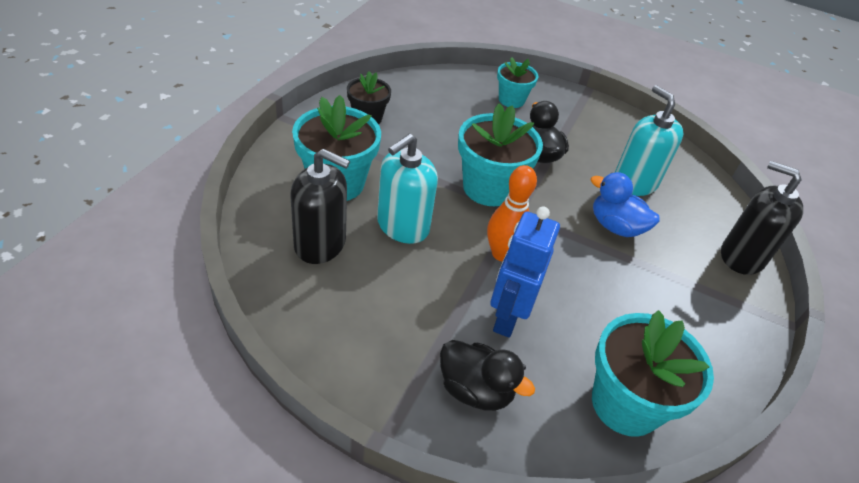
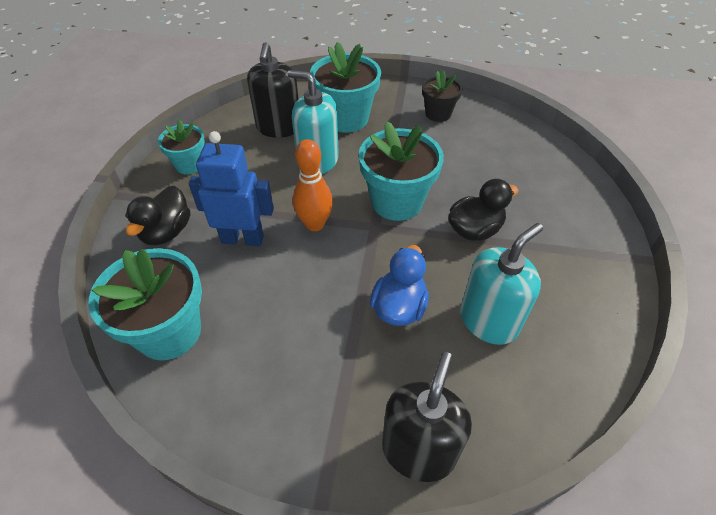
camera: 80 degrees right, 5 degrees up
(511, 100) = (553, 195): turquoise flower pot -> turquoise flower pot (190, 165)

